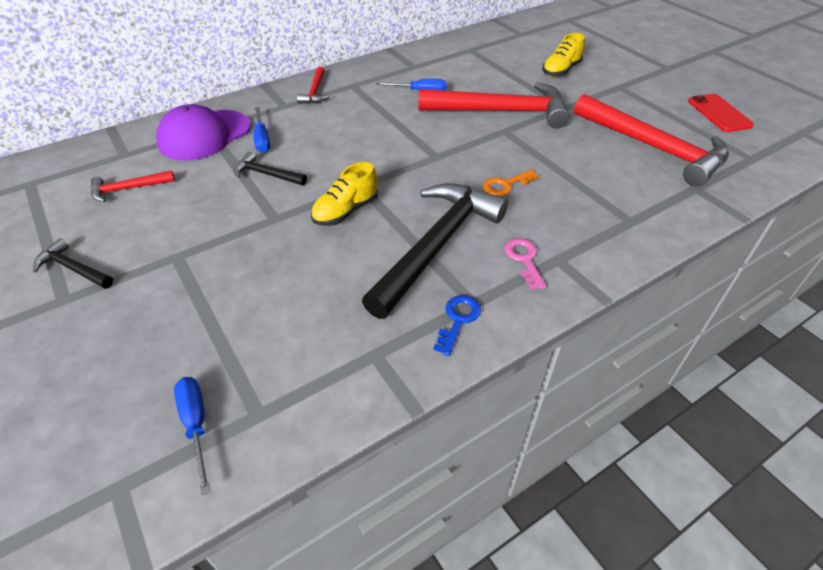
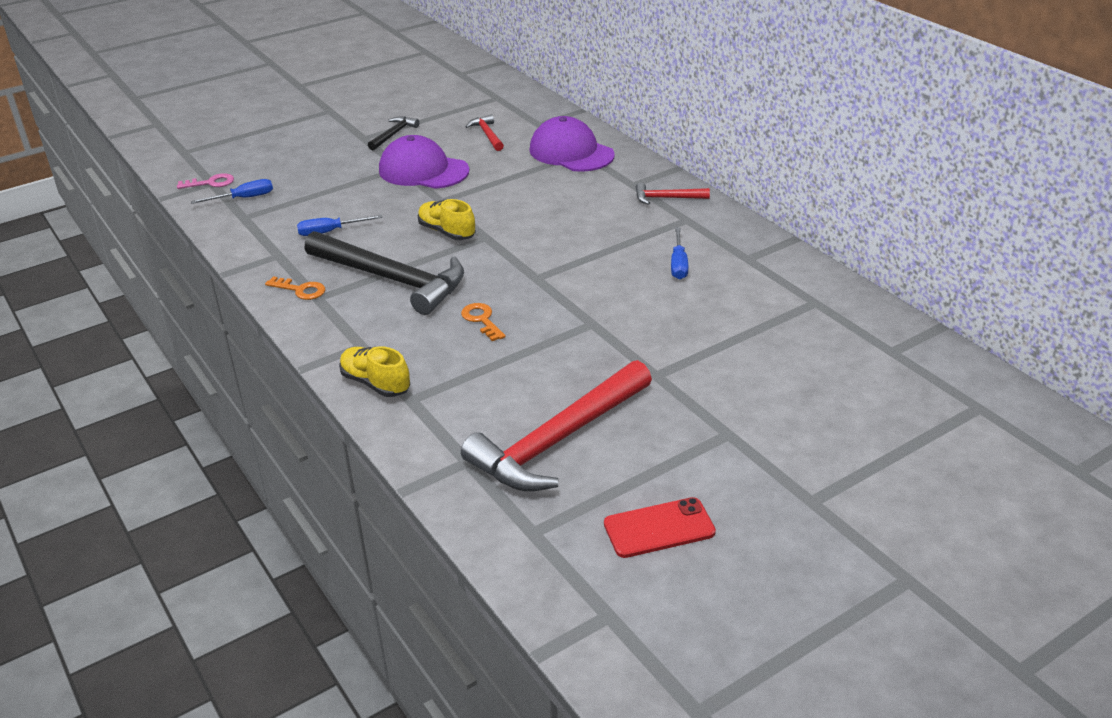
camera: 90 degrees right, 10 degrees down
(195, 235) = (423, 170): none -> purple cap
(262, 139) = (565, 180): blue screwdriver -> blue screwdriver (330, 232)
(267, 174) = (506, 189): black hammer -> none
(458, 320) = (300, 290): blue key -> orange key
(501, 111) = (638, 323): red hammer -> none
(524, 260) = (364, 325): pink key -> pink key (211, 183)
(561, 70) = (768, 381): yellow shoe -> yellow shoe (375, 383)

